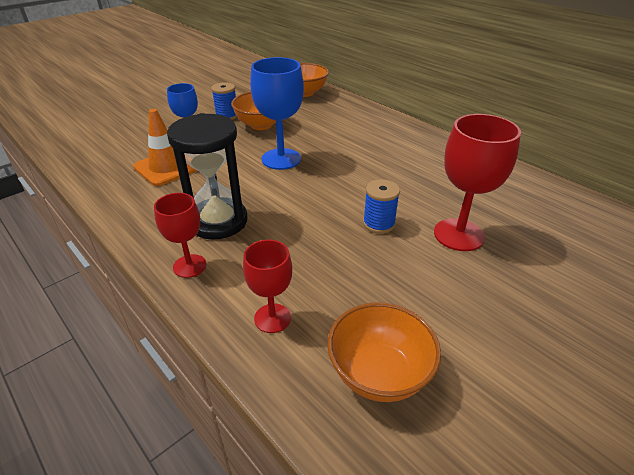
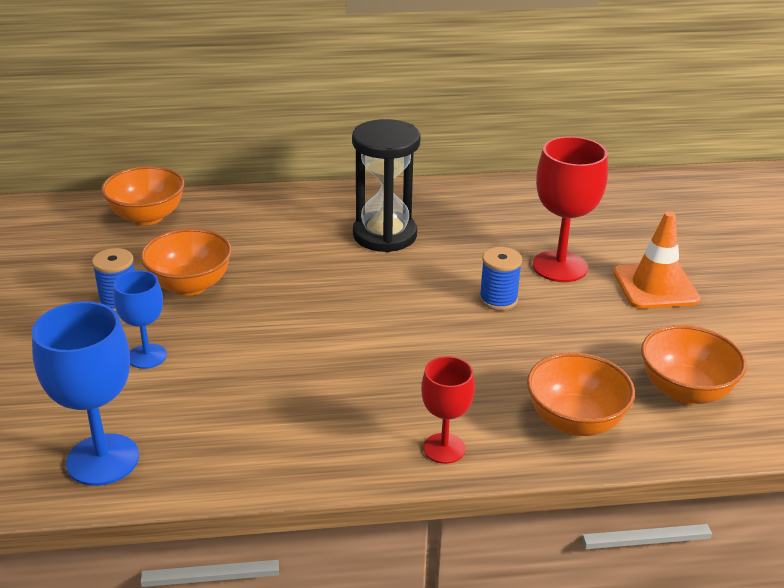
camera: 55 degrees left, 5 degrees down
(167, 167) = (201, 401): orange traffic cone -> orange traffic cone (655, 286)
(218, 221) = (380, 400): black hourglass -> black hourglass (384, 235)
(272, 318) = (575, 421): red goblet -> orange bowl
(281, 159) = (299, 305): blue goblet -> blue goblet (102, 459)

